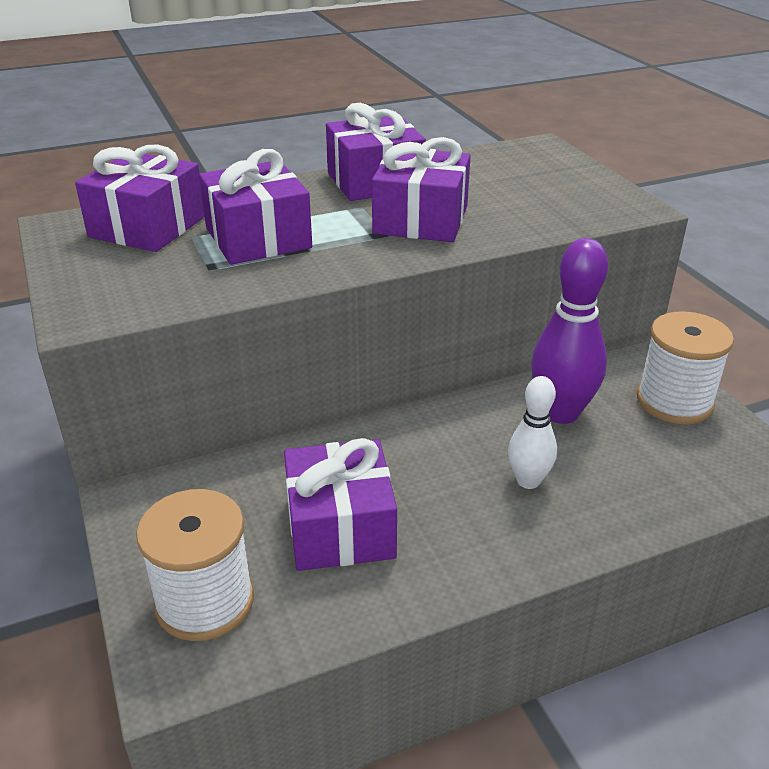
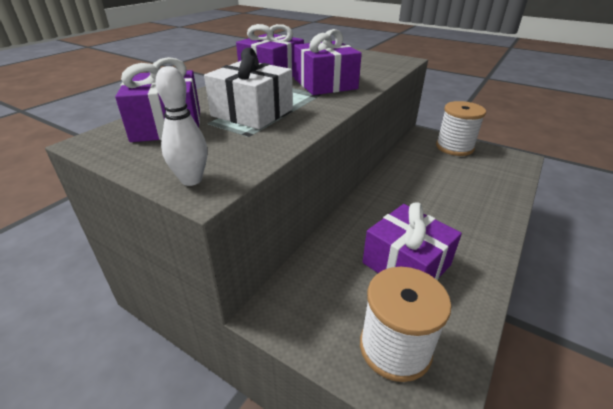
camera: 35 degrees left, 0 degrees up
(258, 238) = (252, 112): purple gift -> white gift
(528, 481) = (450, 201): white bowling pin -> white bowling pin (191, 180)
(560, 413) = (422, 167): purple bowling pin -> none

